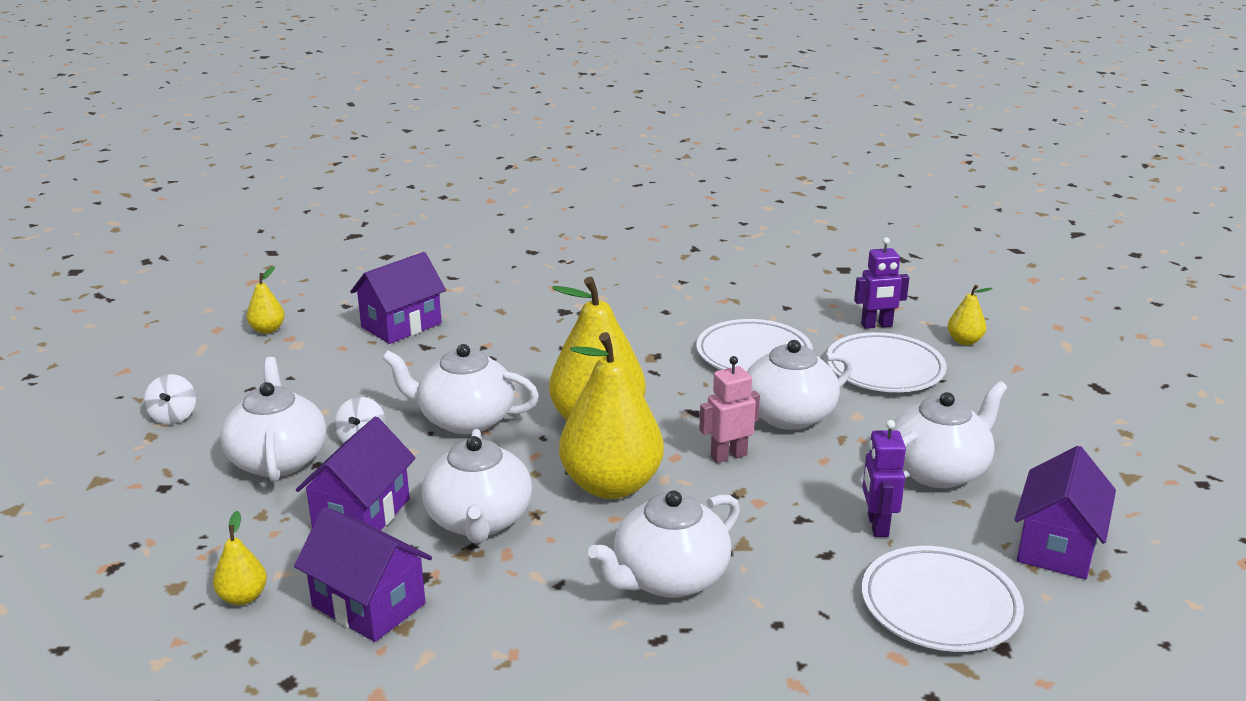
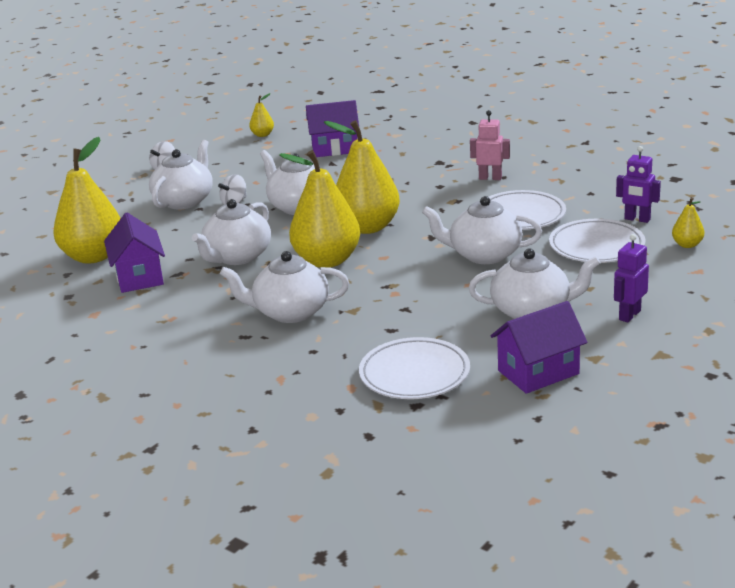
camera: 40 degrees right, 0 degrees up
(243, 597) = (94, 256): yellow pear -> yellow pear, size x2.29
(362, 514) = (188, 237): purple house -> none
(728, 456) = (415, 265): pink robot -> pink robot (490, 178)
(877, 525) = (444, 326): purple robot -> purple robot (629, 315)

